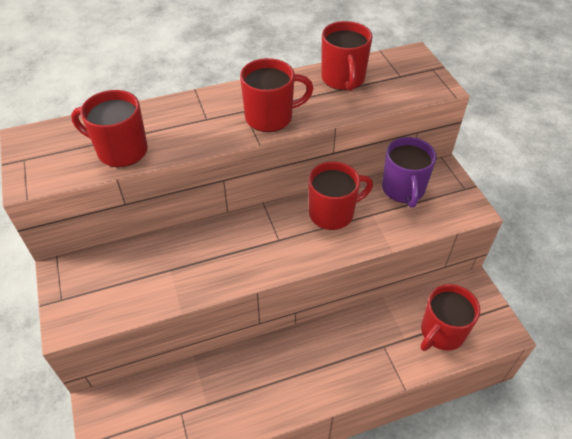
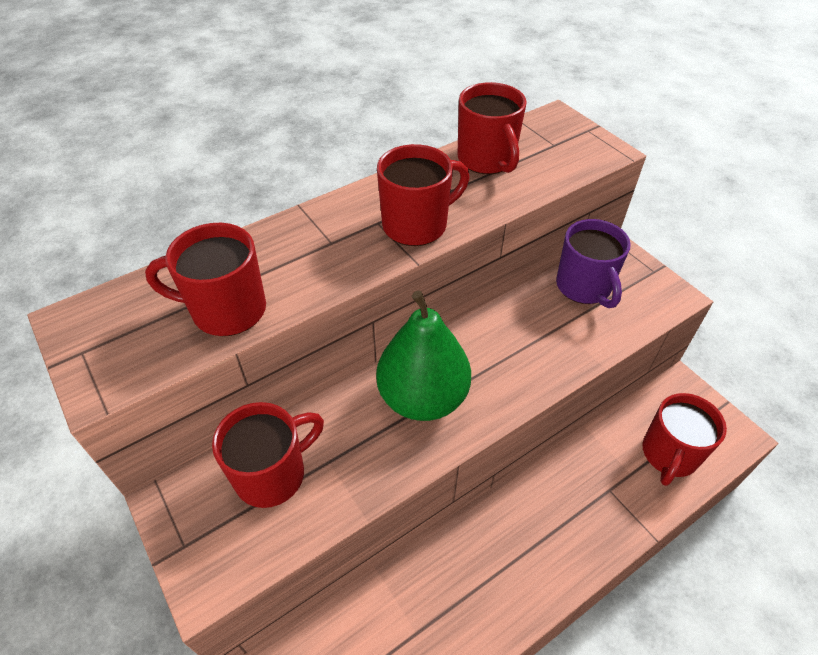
camera: 15 degrees left, 0 degrees up
(250, 242) = (423, 397): none -> green pear
(332, 213) = (512, 335): red mug -> red mug (272, 474)

